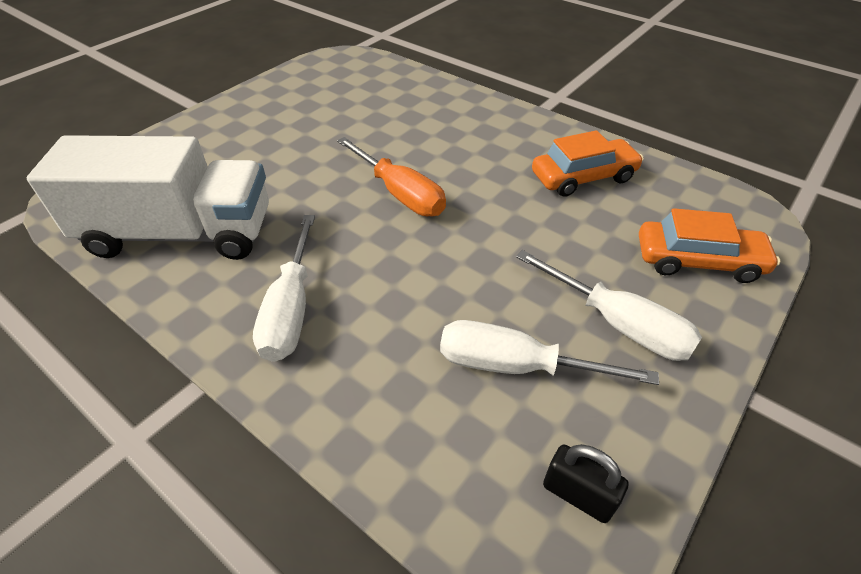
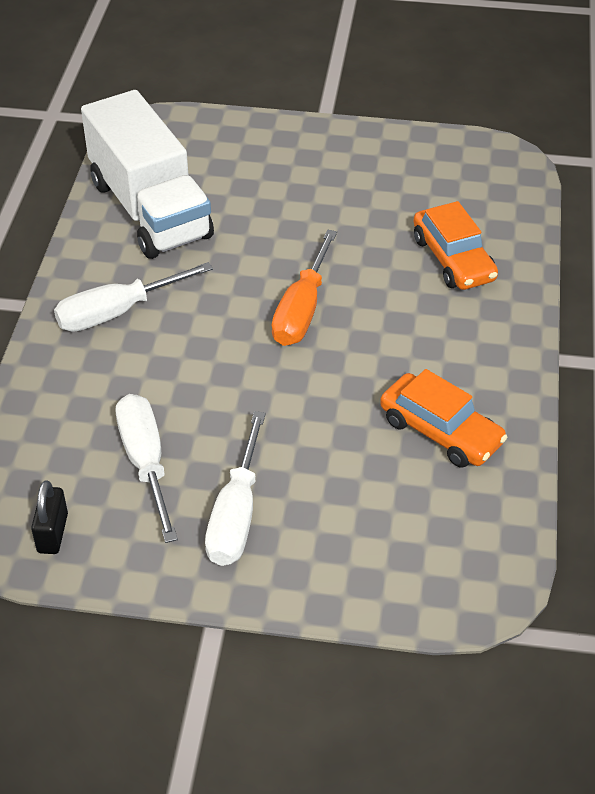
camera: 60 degrees right, 0 degrees up
(698, 261) = (368, 555): orange car -> orange car (453, 259)

